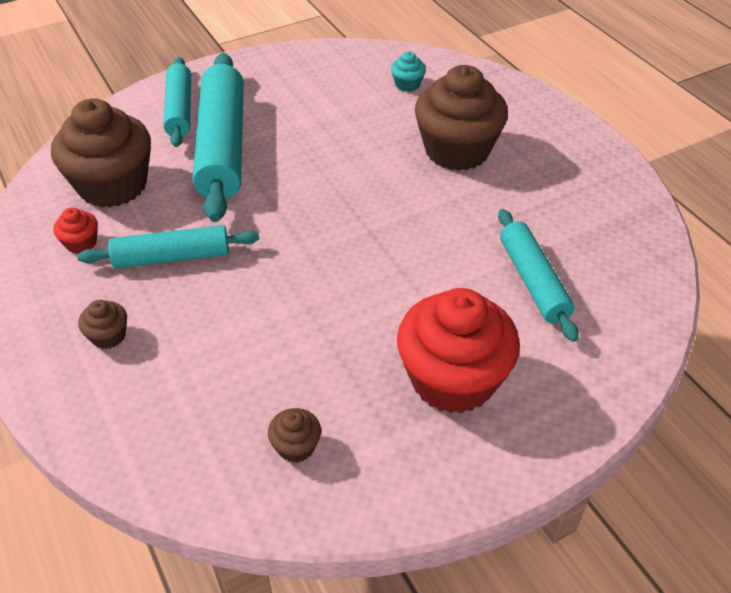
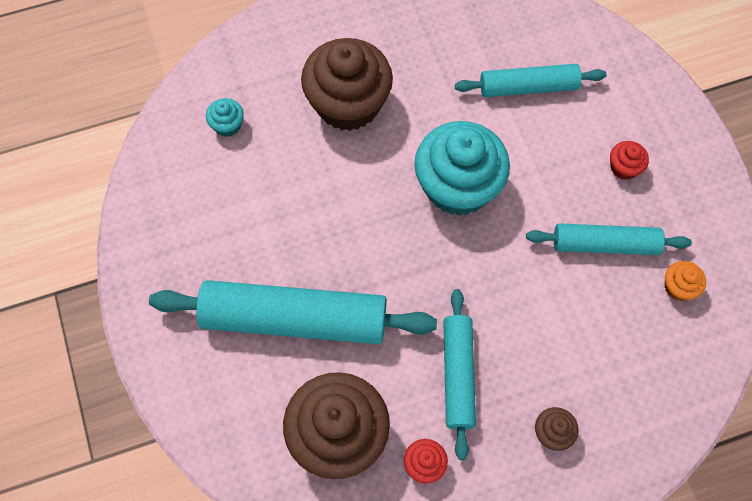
camera: 80 degrees left, 20 degrees up
(179, 109) = (215, 362): turquoise rolling pin -> turquoise rolling pin (605, 244)
(296, 446) = (678, 287): brown cupcake -> orange cupcake
(385, 236) = (458, 186): none -> turquoise cupcake
(453, 379) = (624, 167): red cupcake -> red cupcake, size x0.42

